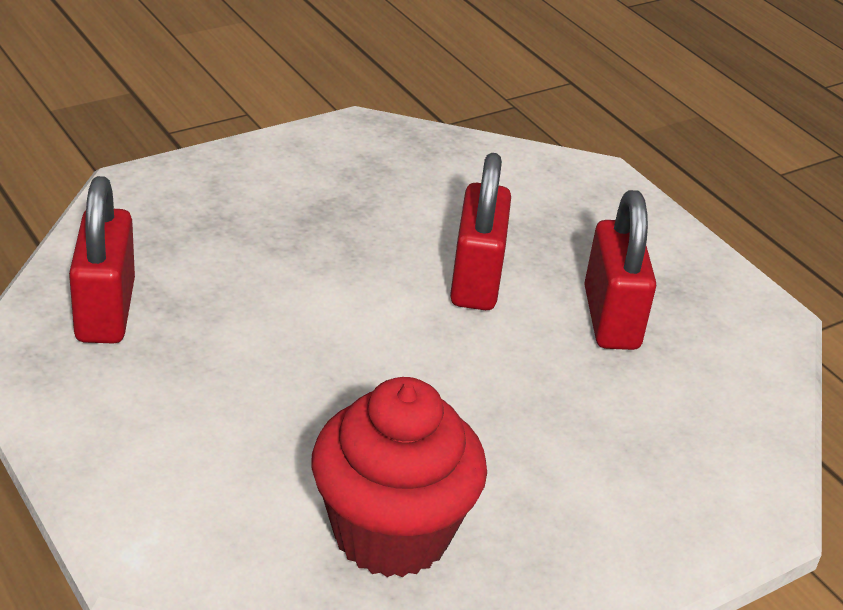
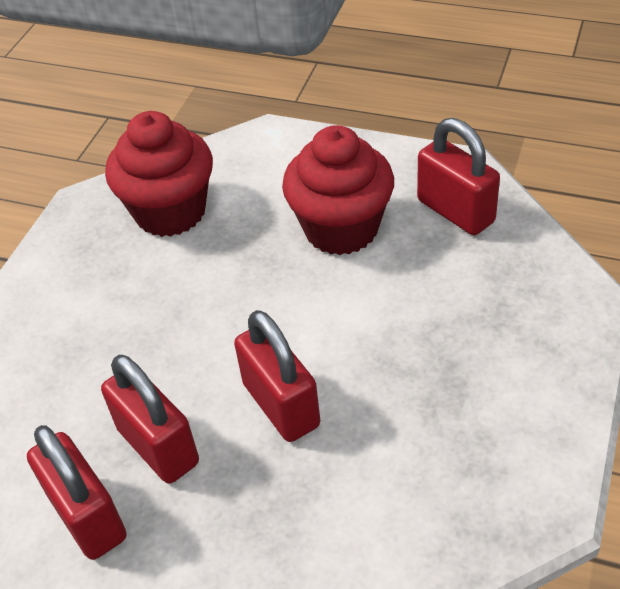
camera: 150 degrees right, 10 degrees up
(234, 374) = (341, 229): none -> red cupcake
(709, 311) = (87, 516): none -> red padlock

